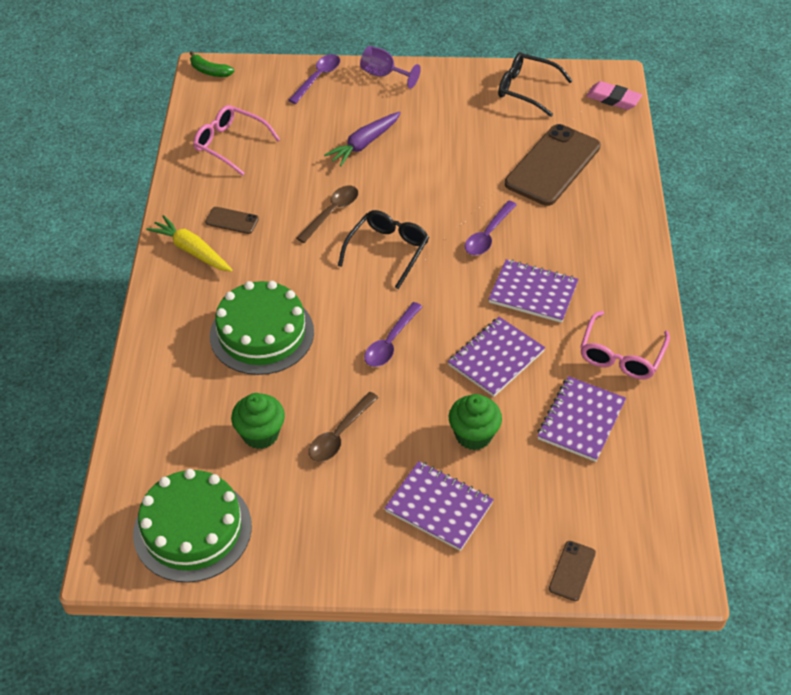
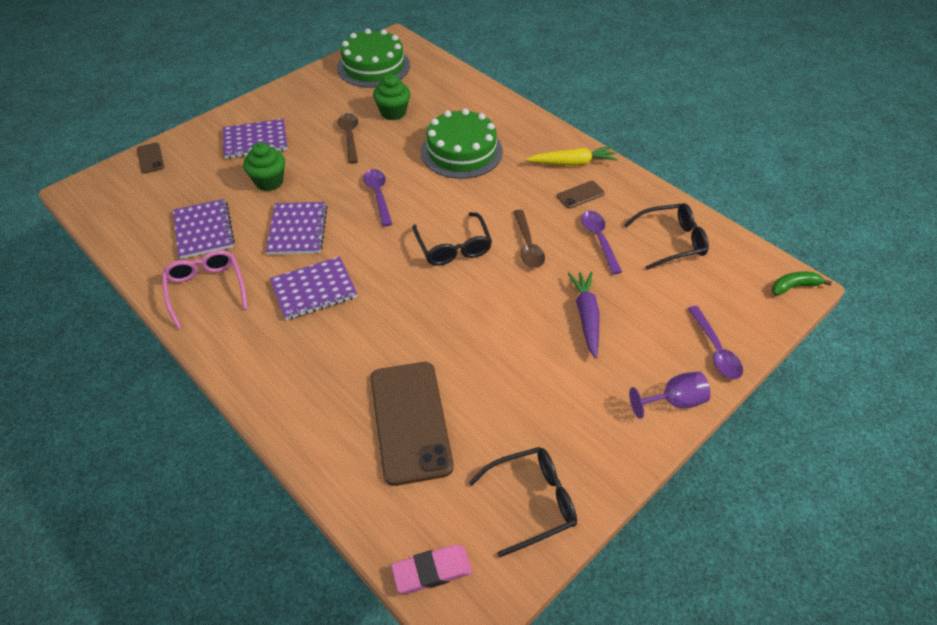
camera: 135 degrees right, 0 degrees up
(230, 144) = (671, 241): pink glasses -> black glasses
(487, 235) = (395, 310): purple spoon -> purple spoon (599, 239)

